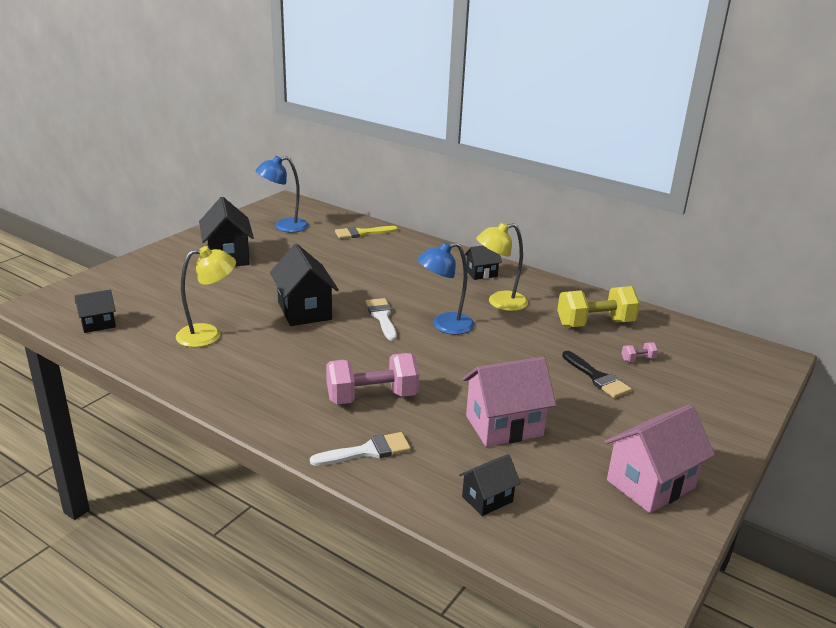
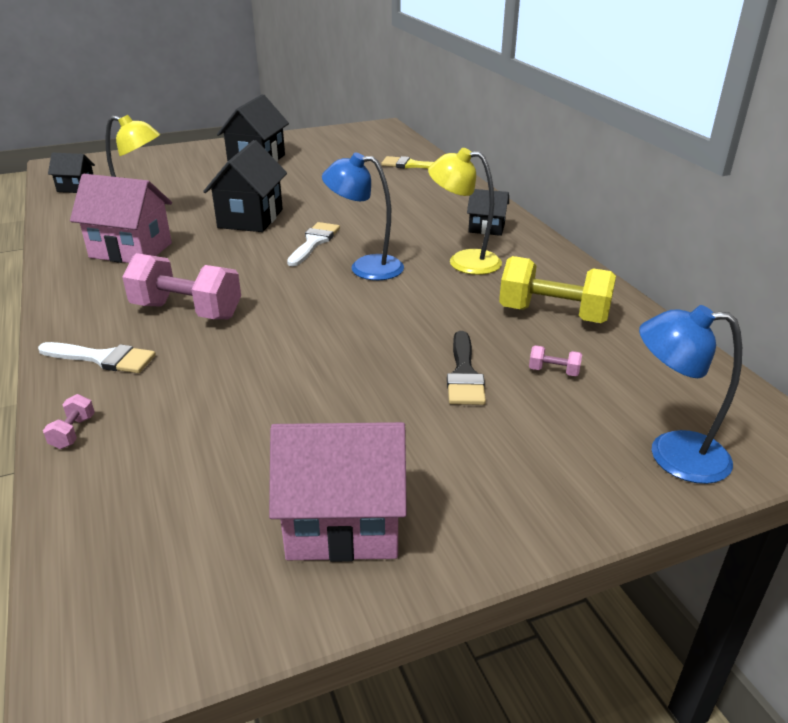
camera: 35 degrees right, 5 degrees up
(284, 227) = (345, 146): blue lamp -> blue lamp (672, 454)
(429, 504) = (73, 432): none -> pink dumbbell
(487, 499) = (133, 454): black house -> none
(504, 426) = (272, 386): pink house -> pink house (131, 250)

